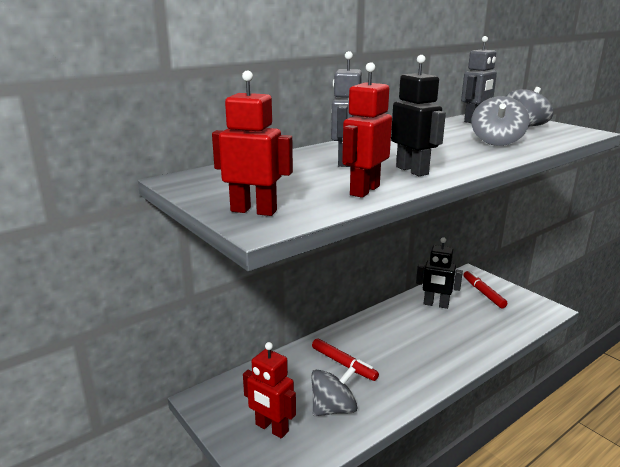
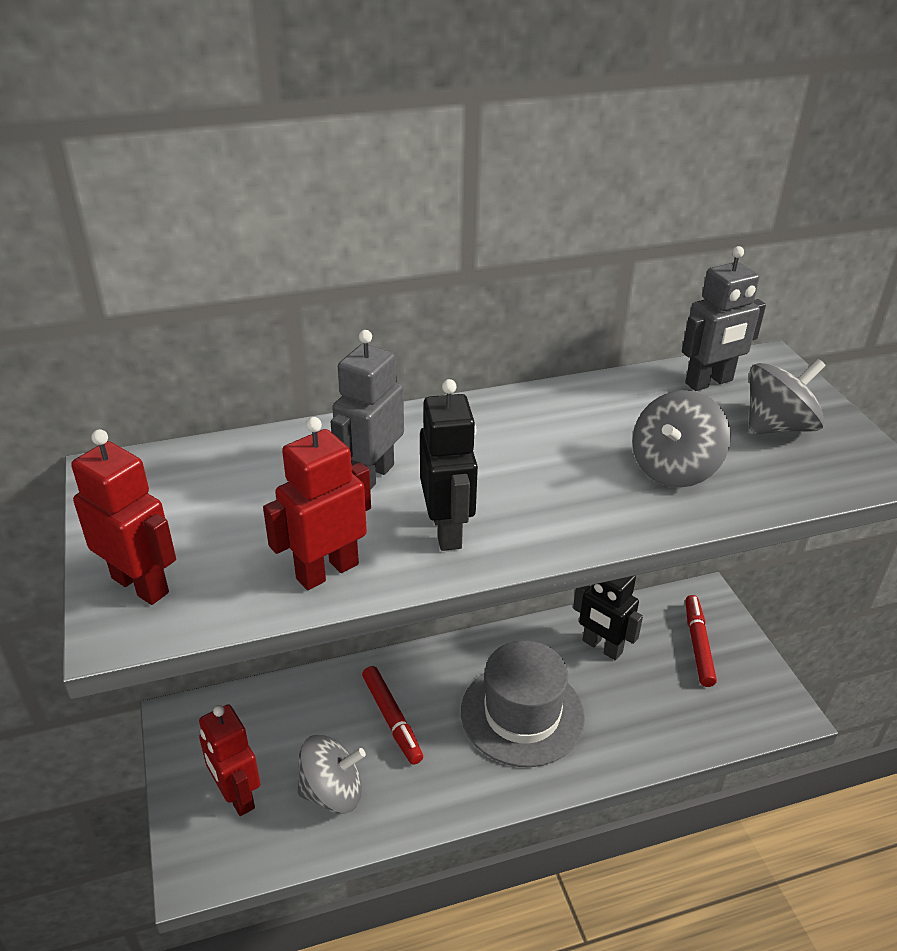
camera: 20 degrees right, 15 degrees up
(417, 343) = (522, 714): none -> grey hat

